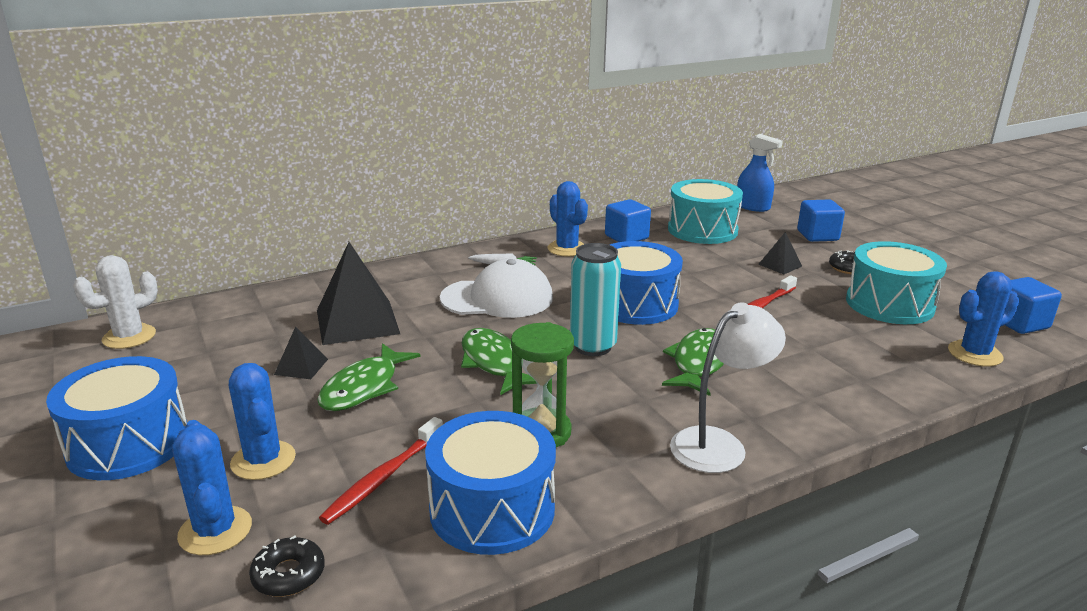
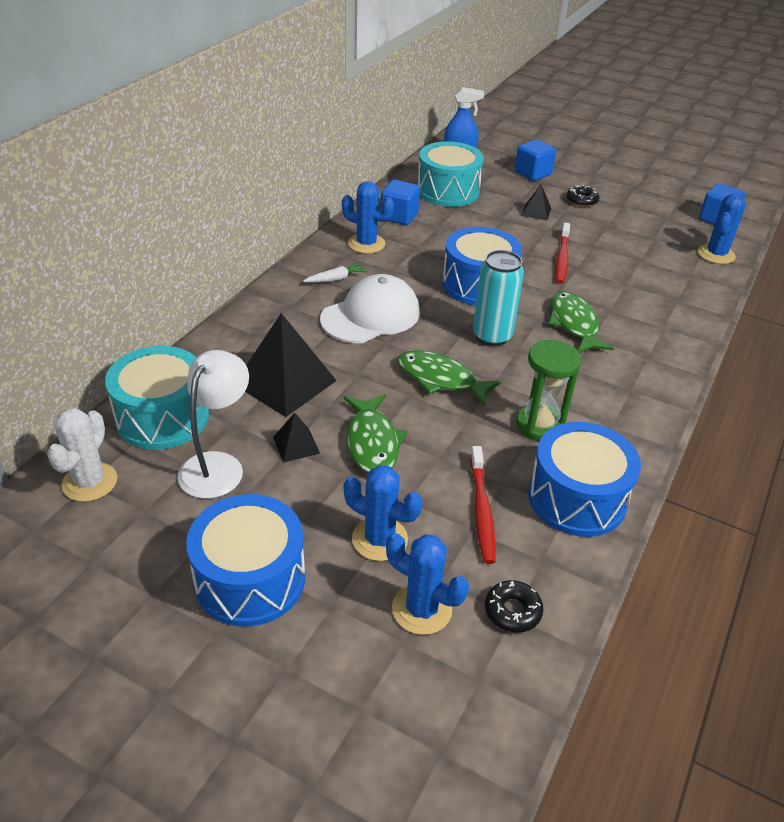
camera: 35 degrees left, 15 degrees up
(719, 444) = (650, 386): white lamp -> white lamp (217, 465)
(889, 304) = (635, 227): turquoise drum -> turquoise drum (162, 417)

